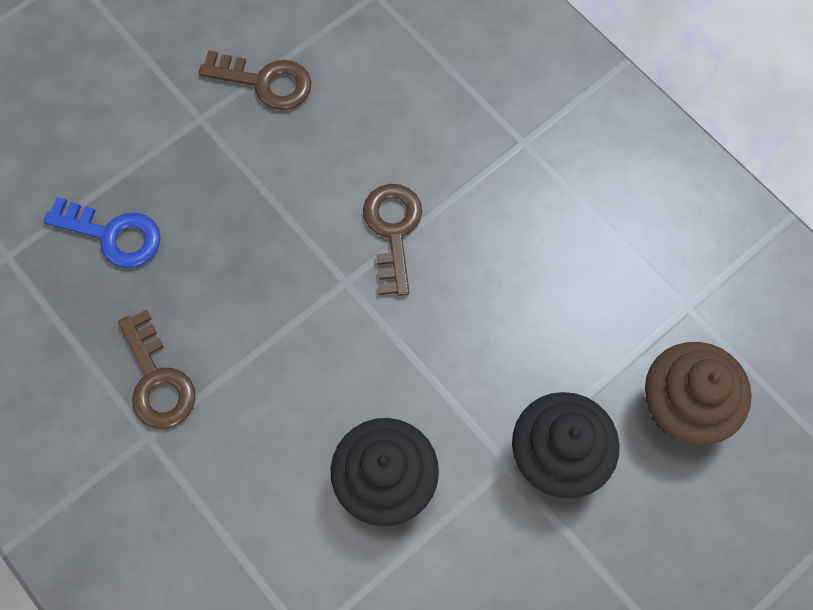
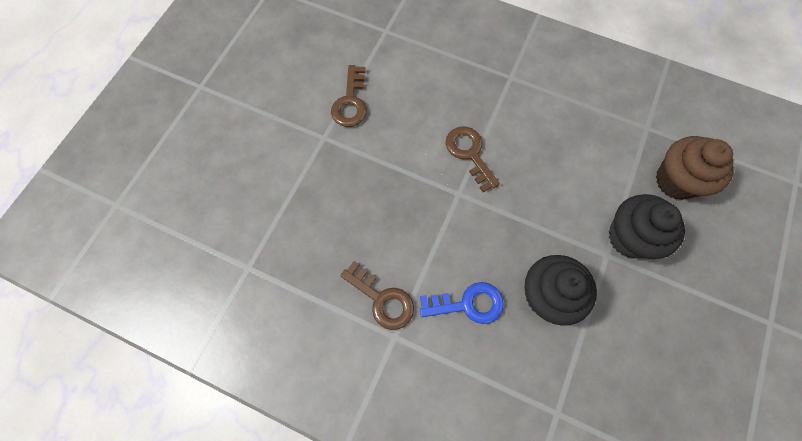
camera: 25 degrees left, 0 degrees up
(113, 235) = (308, 226): blue key -> blue key (468, 304)
(265, 82) = (351, 102): brown key -> brown key turned 105 degrees clockwise

